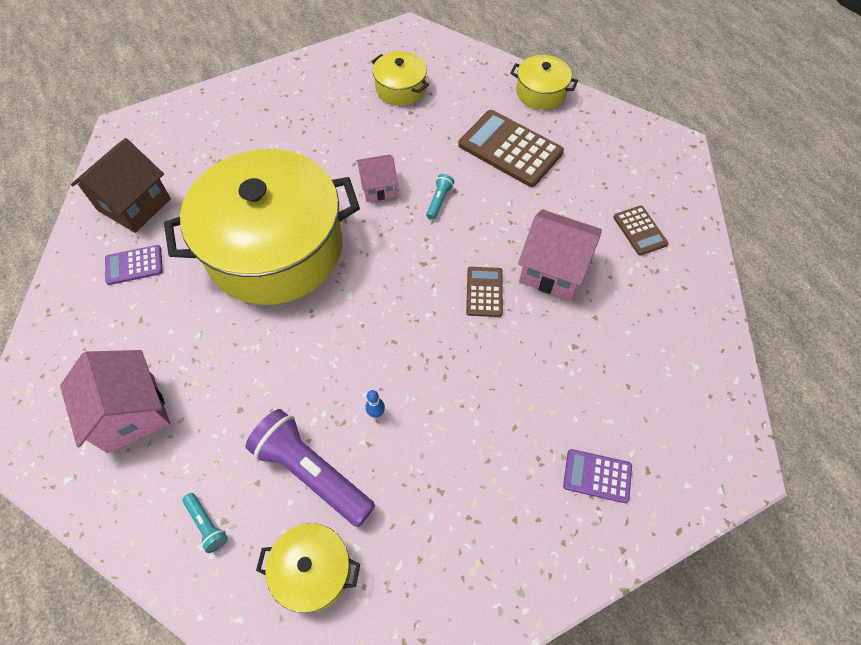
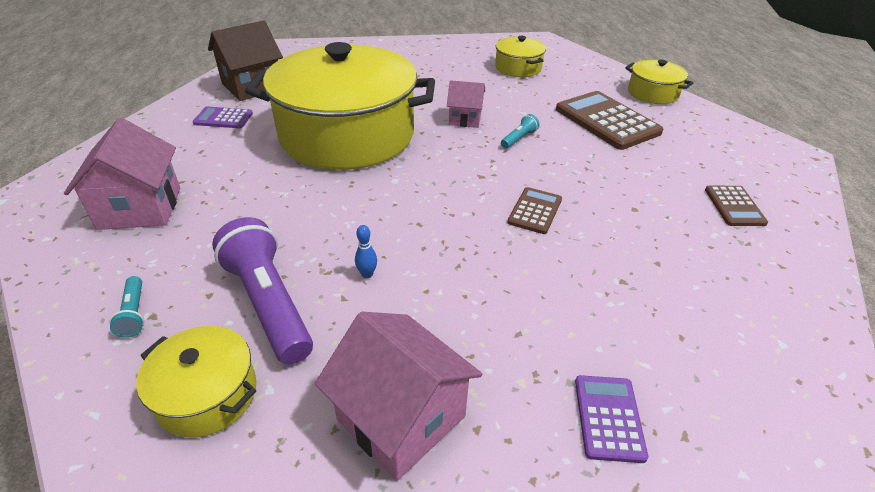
camera: 20 degrees right, 20 degrees down
(553, 269) = (620, 212): pink house -> pink house (401, 418)
(597, 476) = (608, 418): purple calculator -> purple calculator turned 60 degrees clockwise

